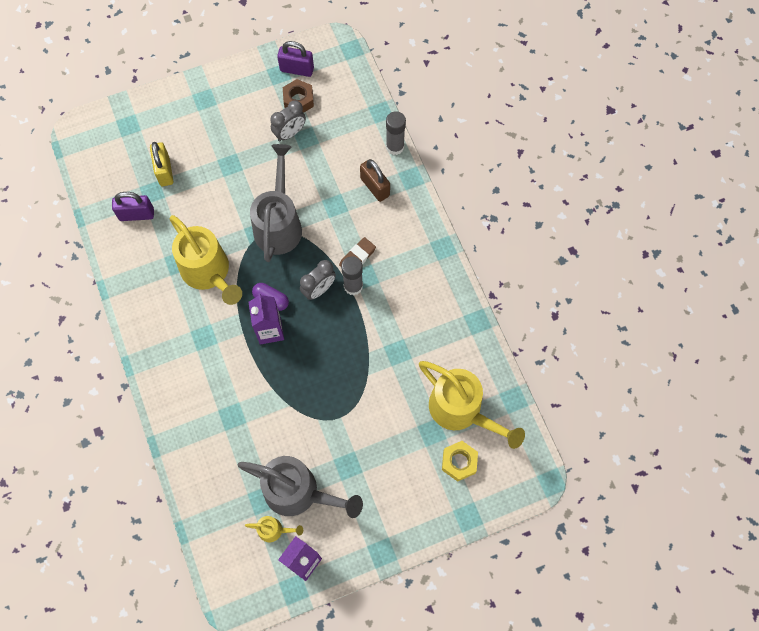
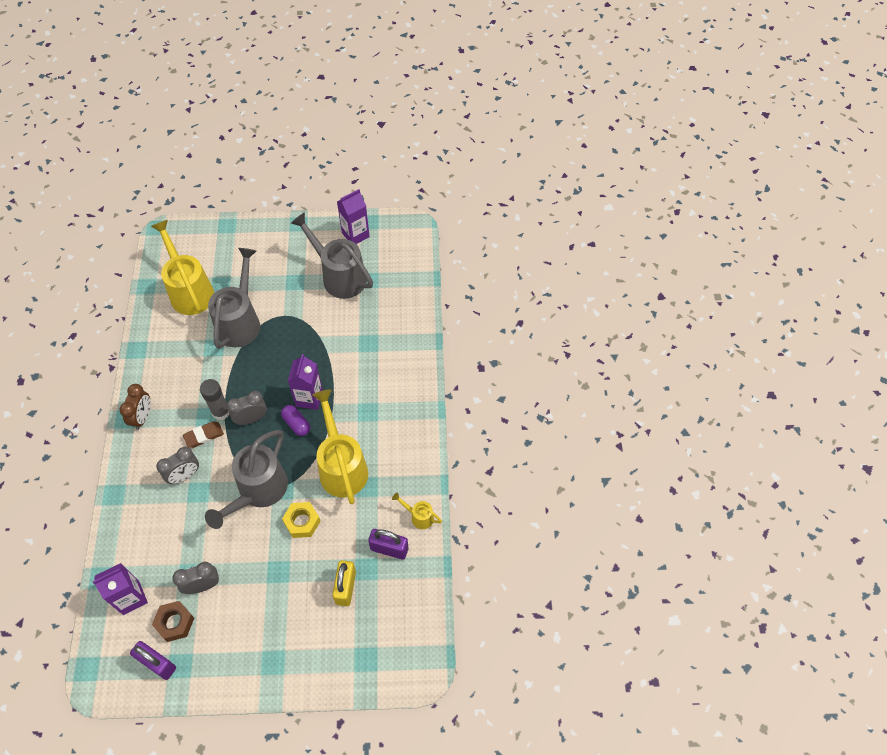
camera: 160 degrees left, 10 degrees down
(274, 530) = (368, 259): yellow watering can -> yellow watering can (419, 516)
(345, 105) = (131, 598): none -> purple carton
(355, 215) = (184, 476): none -> grey clock
(375, 187) = (152, 497): brown padlock -> none
(384, 393) = (240, 321): none -> grey watering can
(395, 147) = (109, 532): grey glue stick -> none
(427, 254) = (142, 417): none -> brown clock
(459, 462) = (212, 259): yellow nut -> yellow nut (302, 522)

